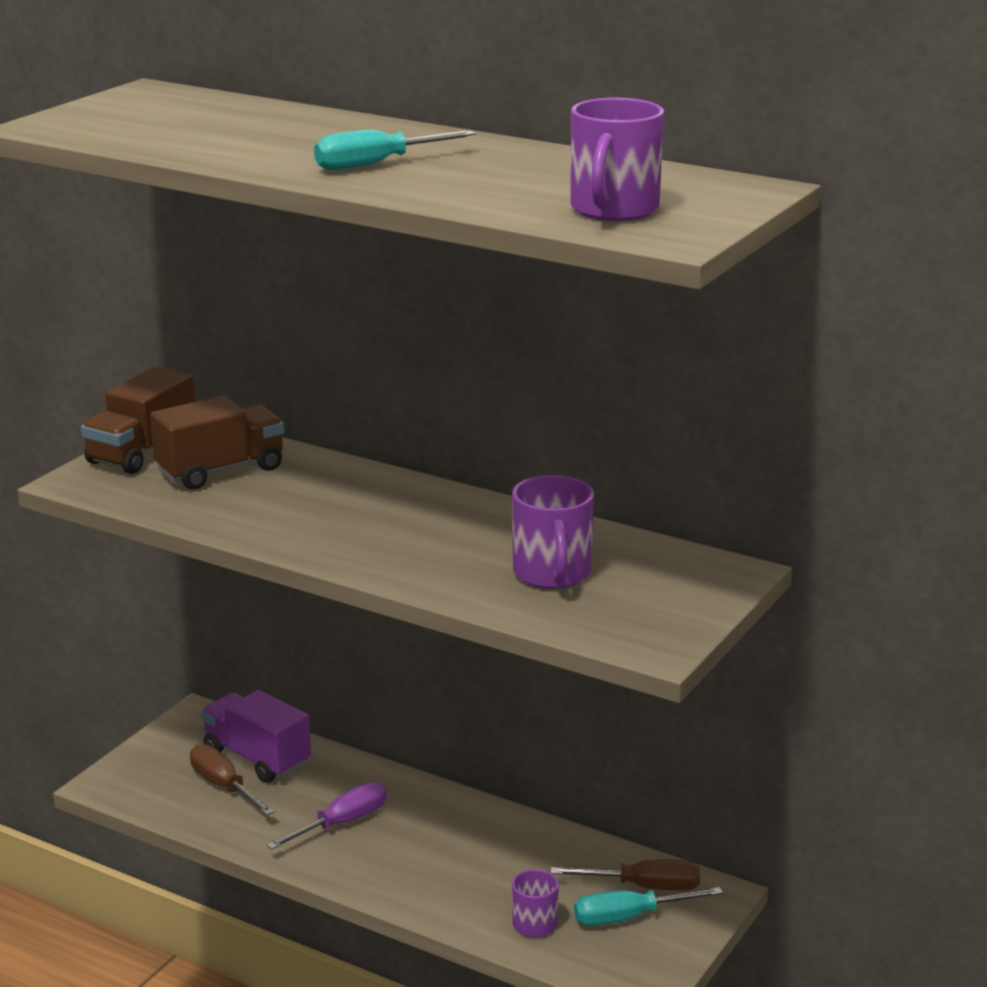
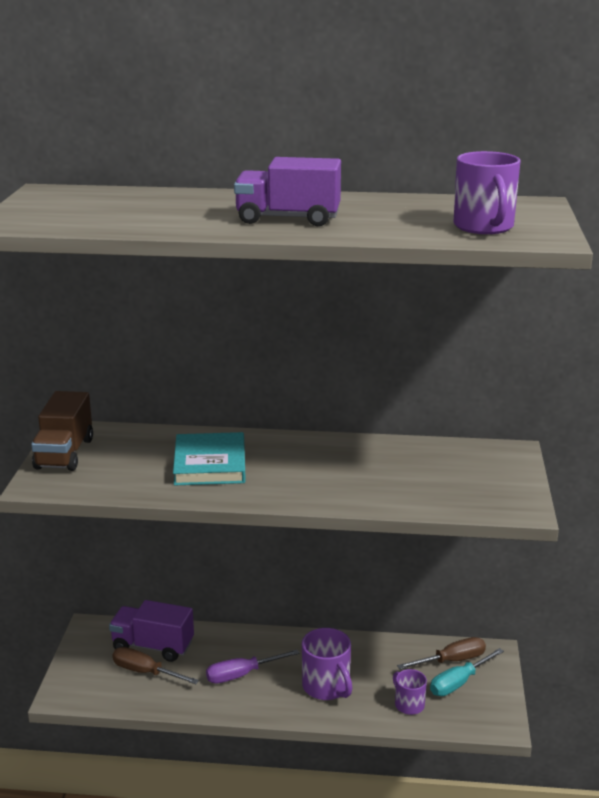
camera: 25 degrees left, 0 degrees up
(220, 471) = (133, 455): brown truck -> none
(303, 501) = (210, 464): none -> turquoise book
(341, 823) = (241, 675): purple screwdriver -> purple screwdriver turned 135 degrees counterclockwise
(376, 164) = (288, 219): turquoise screwdriver -> purple truck
(552, 574) = (413, 477): purple mug -> purple mug (327, 687)

